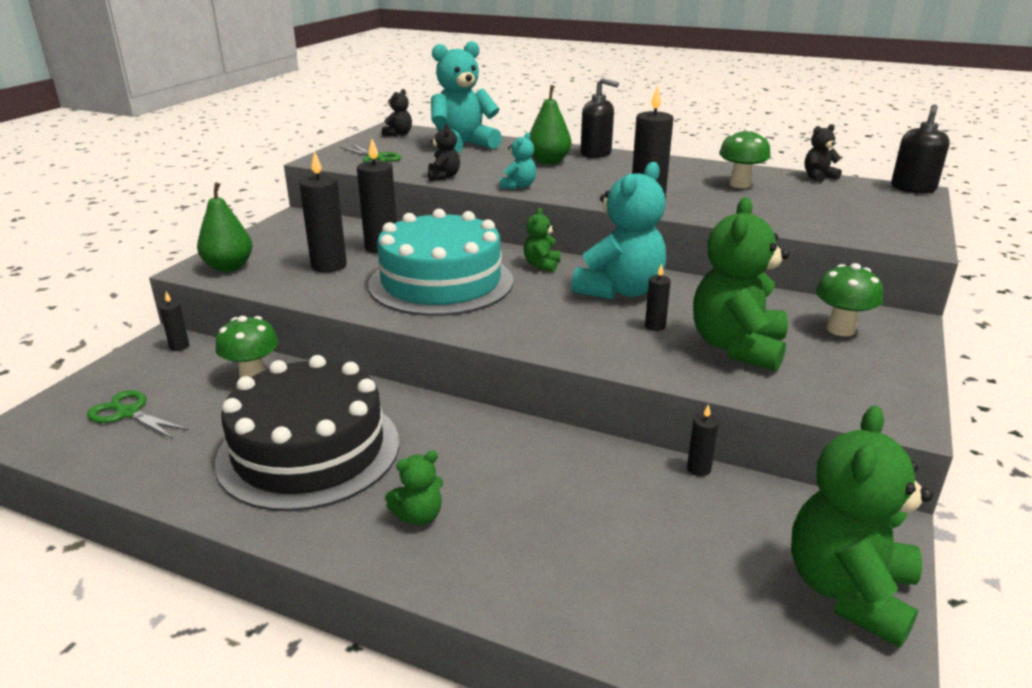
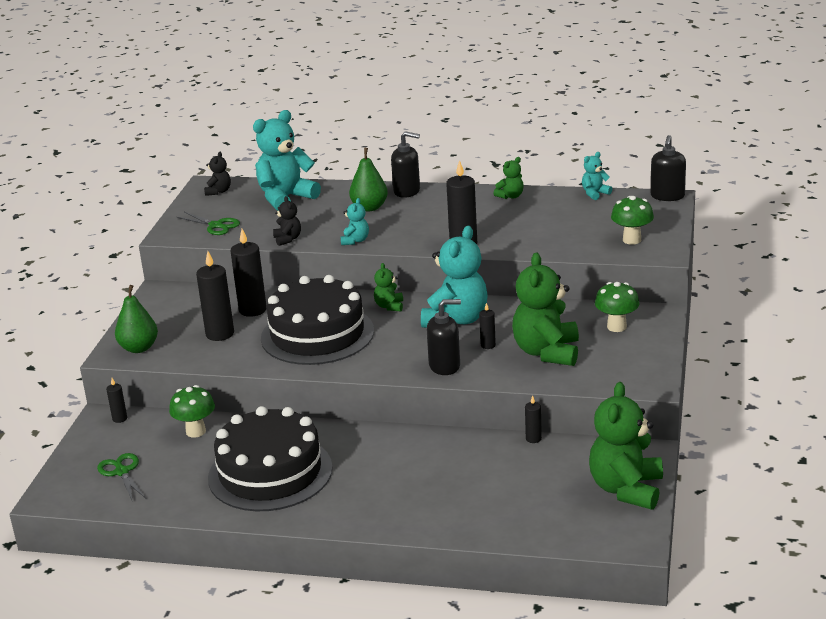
camera: 10 degrees left, 0 degrees up
(128, 413) = (122, 472): green scissors -> green scissors turned 45 degrees clockwise
(419, 516) = (364, 497): green teddy bear -> green teddy bear (510, 196)
(441, 282) = (317, 334): turquoise cake -> black cake
(589, 343) = (445, 366): none -> black soap dispenser
(740, 184) = (533, 212): green mushroom -> green mushroom (632, 240)
(818, 177) = (595, 193): black teddy bear -> turquoise teddy bear

